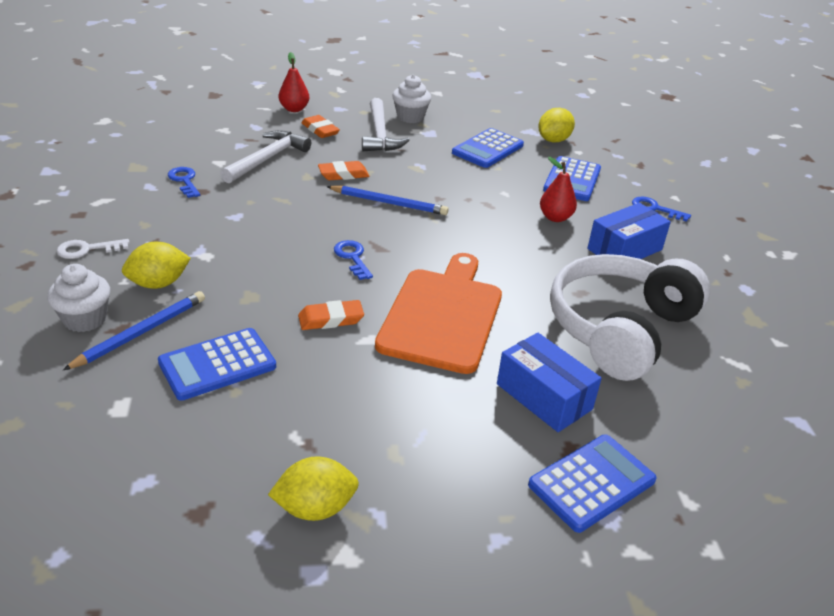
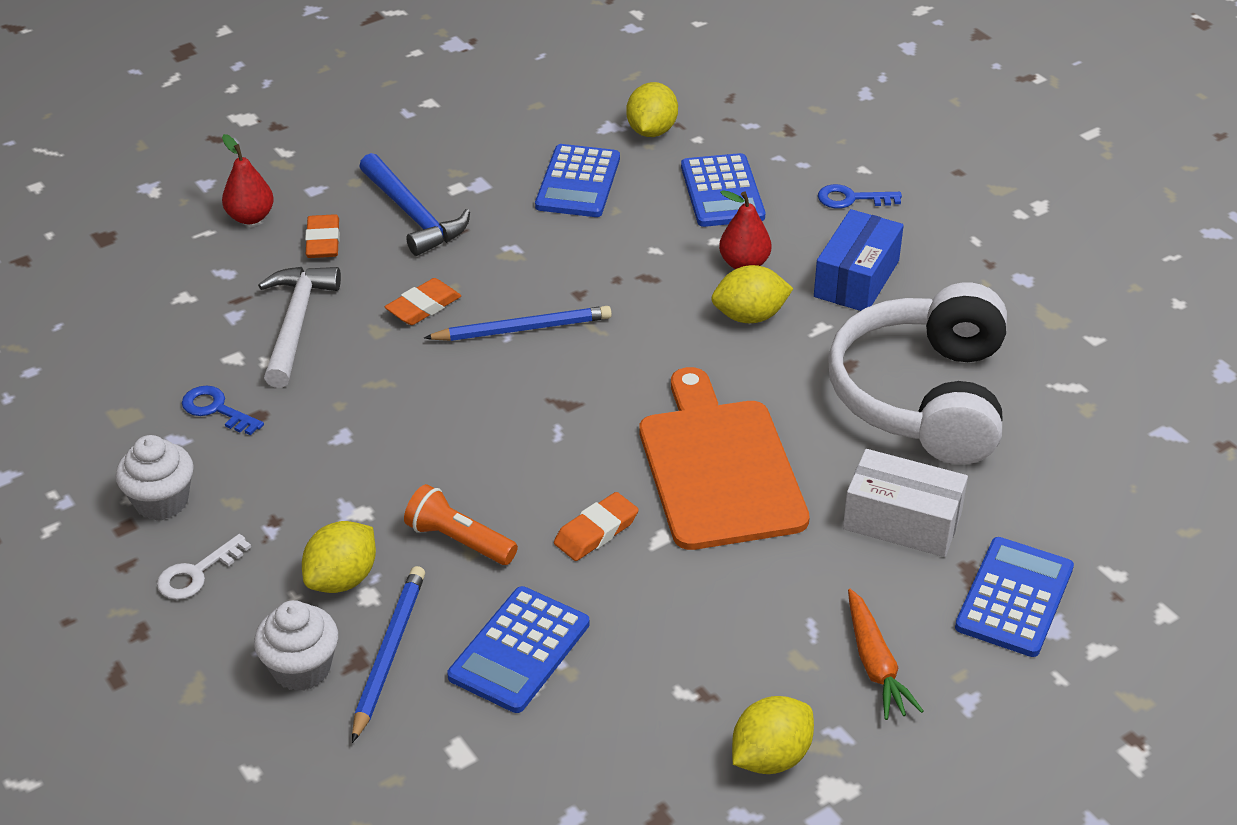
camera: 25 degrees left, 5 degrees up
(244, 291) = (458, 540): none -> orange flashlight
(320, 130) = (323, 241): orange eraser -> orange eraser turned 60 degrees clockwise
(352, 258) = (548, 433): blue key -> none
(380, 134) = (413, 215): white hammer -> blue hammer
(410, 117) = (429, 165): white cupcake -> white cupcake (161, 501)
(447, 480) = (875, 664): none -> orange carrot
(535, 244) = (750, 316): none -> yellow lemon
(544, 396) = (902, 521): blue box -> white box

